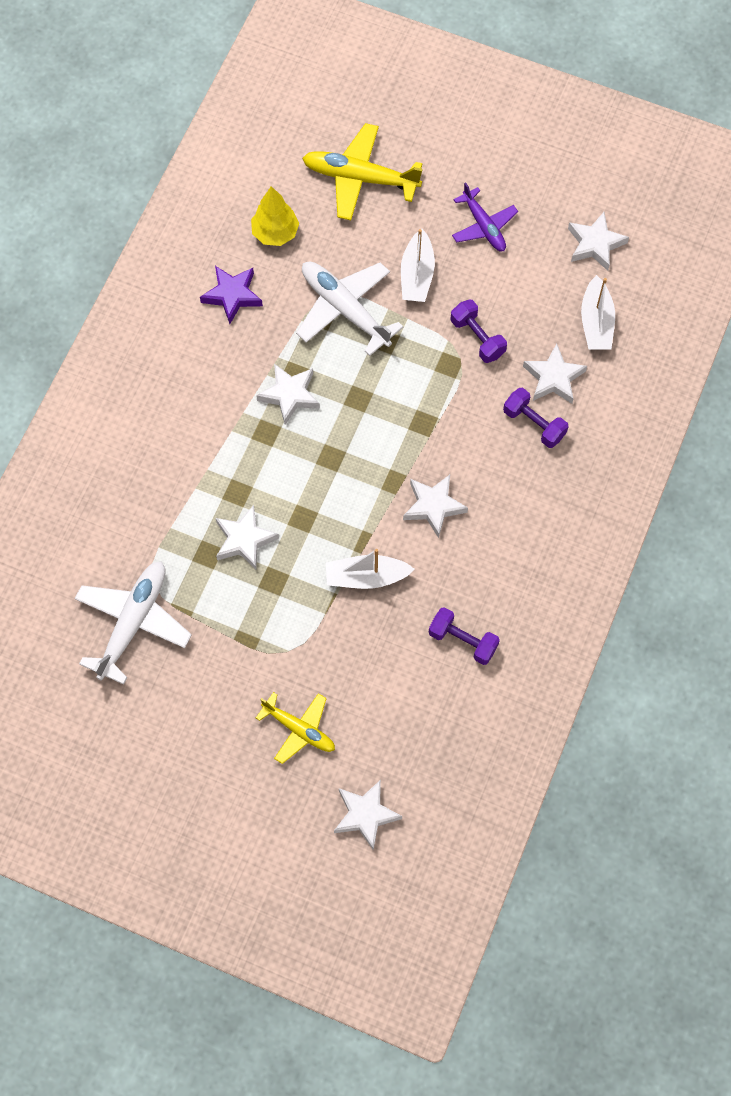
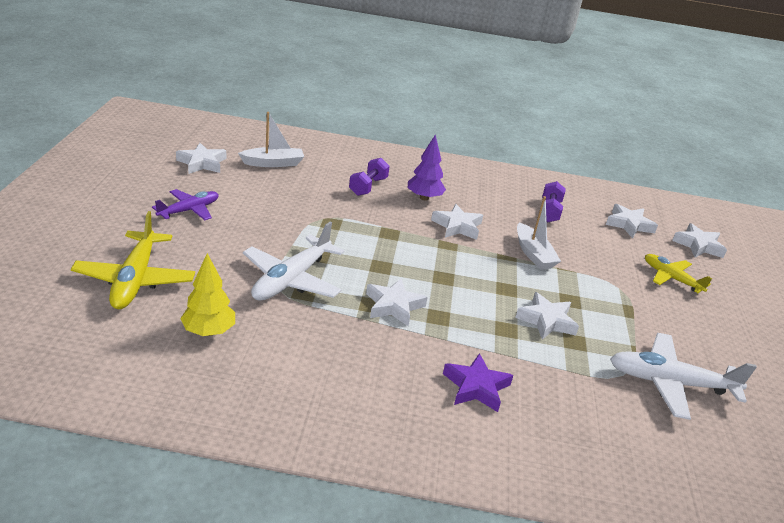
camera: 110 degrees left, 35 degrees down
(232, 295) = (293, 355): purple star -> purple star (476, 387)
(299, 729) = (671, 278): yellow plane -> yellow plane turned 60 degrees counterclockwise
(417, 275) = (246, 242): white boat -> none
(477, 338) = (301, 211): purple dumbbell -> none
(504, 486) = (424, 198): none -> purple tree
(553, 378) = (326, 179): white star -> white star (629, 224)

